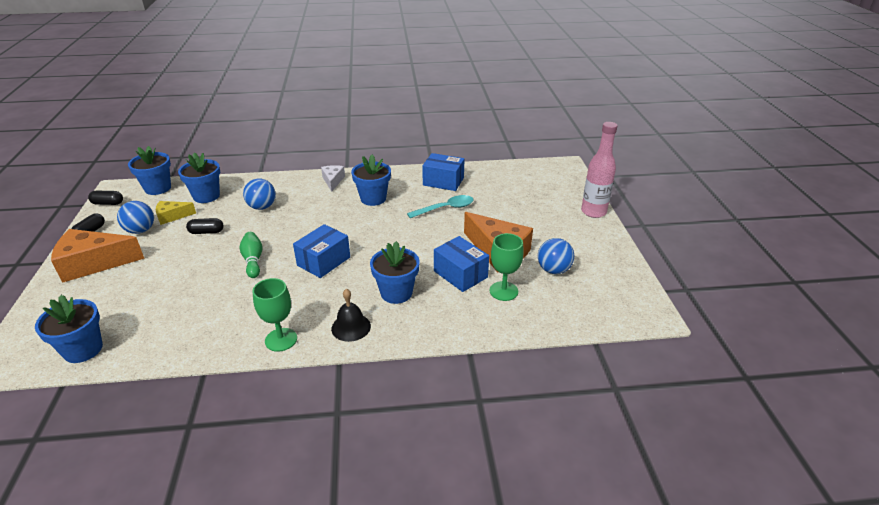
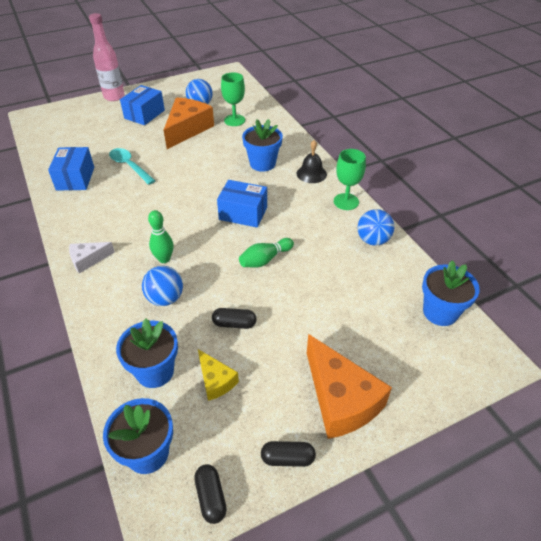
camera: 110 degrees left, 10 degrees up
(140, 230) = (259, 395): blue ball -> blue ball (373, 240)
(206, 232) = (234, 324): black capsule -> black capsule turned 60 degrees counterclockwise
(303, 211) = (164, 259): none -> green bowling pin
(373, 198) = (122, 216): blue flower pot -> none
(460, 274) = (224, 140): blue box -> blue box (144, 114)

